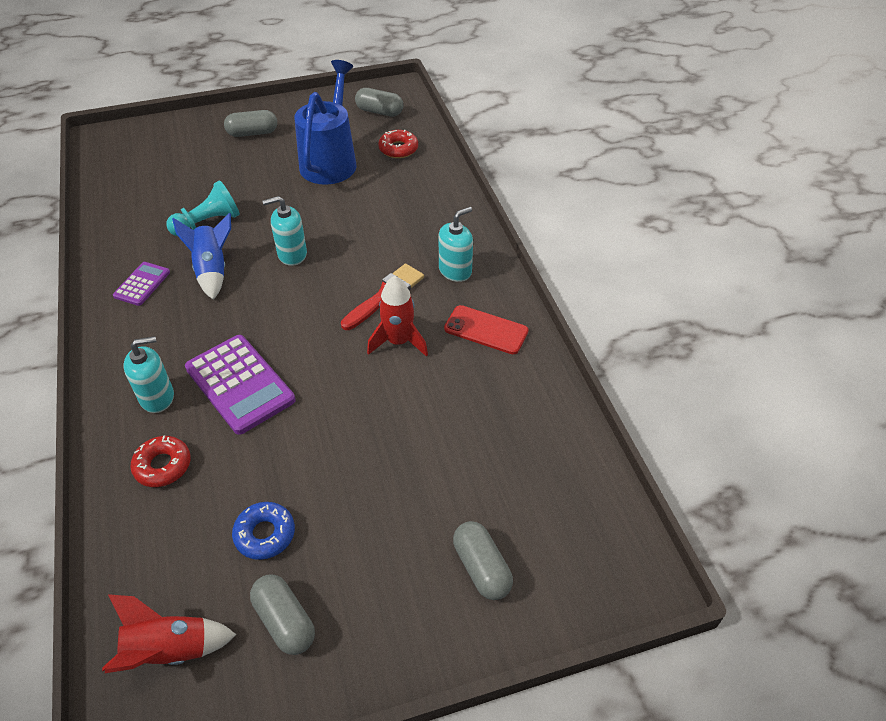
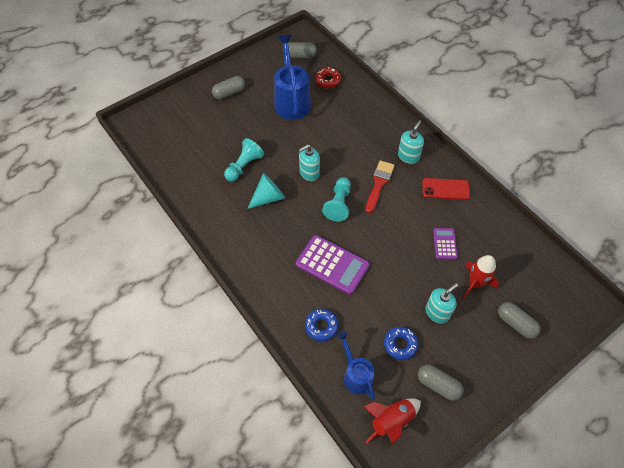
camera: 20 degrees left, 10 degrees up
(142, 284) = (232, 220): purple calculator -> purple calculator (444, 244)
(157, 397) = (291, 288): turquoise soap dispenser -> turquoise soap dispenser (437, 312)
(163, 466) = (321, 326): red donut -> blue donut
(164, 555) = (355, 374): none -> blue watering can
(212, 270) = (268, 197): blue rocket -> turquoise cone
(306, 306) = (338, 204): none -> turquoise pawn
(398, 341) = (403, 211): red rocket -> red rocket (475, 283)

